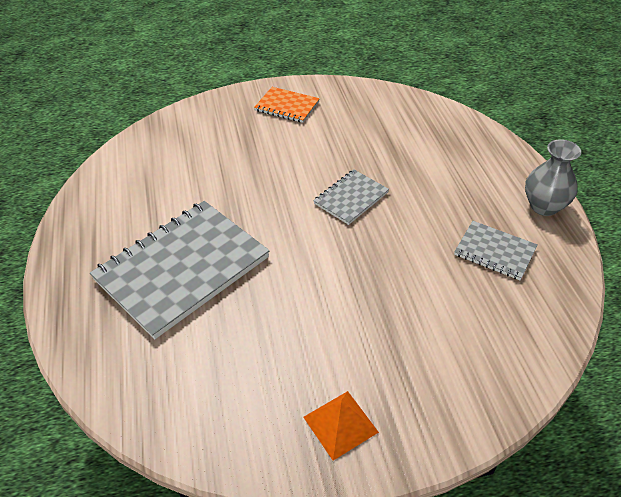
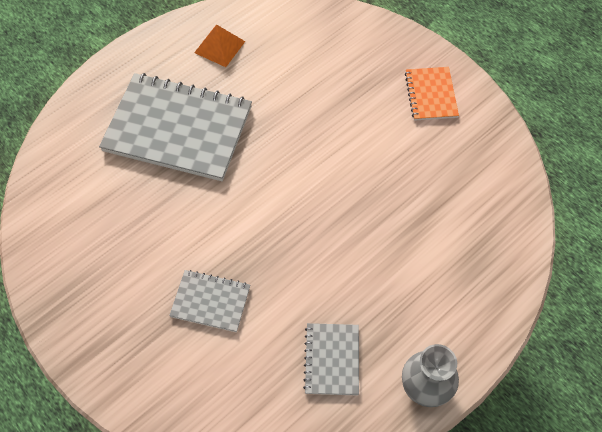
camera: 60 degrees right, 15 degrees up
(340, 424) = (87, 309): orange pyramid -> orange pyramid (219, 47)
(351, 198) = (332, 210): grey notebook -> grey notebook (210, 301)

